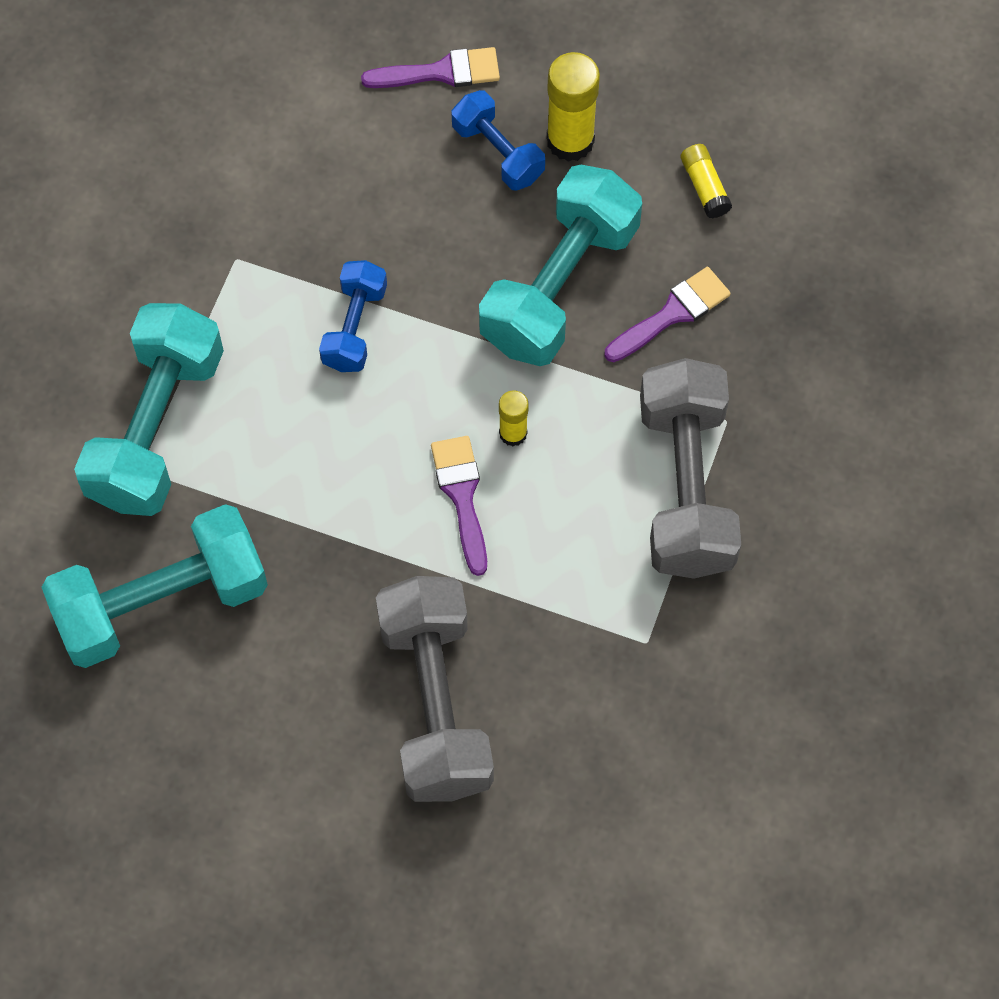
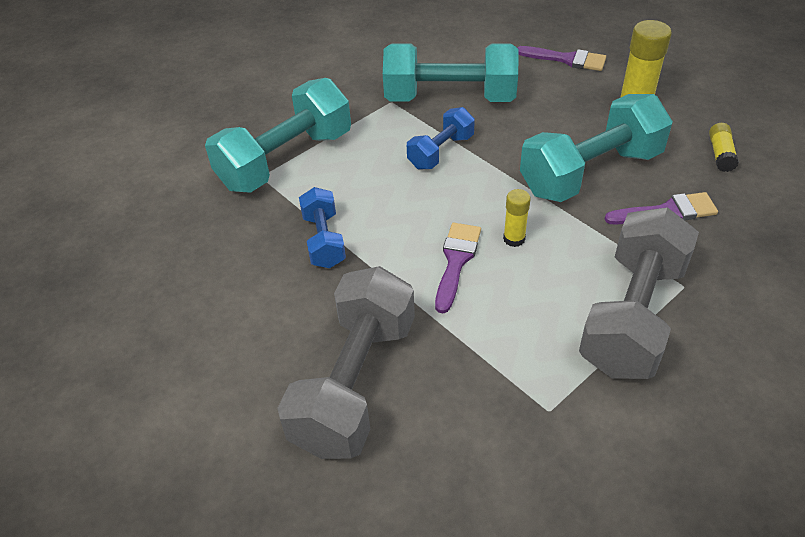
camera: 30 degrees right, 20 degrees down
(162, 602) = (217, 247): turquoise dumbbell -> turquoise dumbbell (450, 98)
(498, 152) = (583, 101): blue dumbbell -> blue dumbbell (324, 240)

